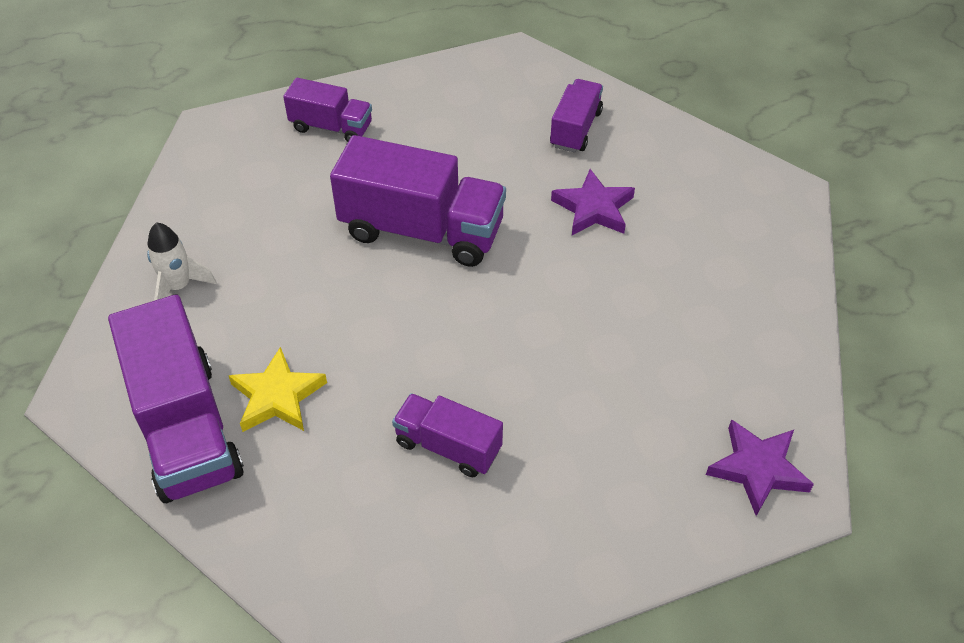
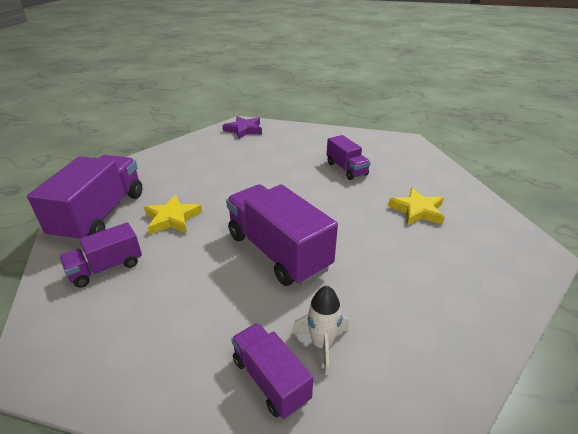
camera: 145 degrees left, 15 degrees down
(179, 287) = (467, 291): white rocket -> white rocket (322, 344)
(186, 428) = (473, 217): purple truck -> purple truck (101, 215)
(593, 208) = (172, 218): purple star -> yellow star

